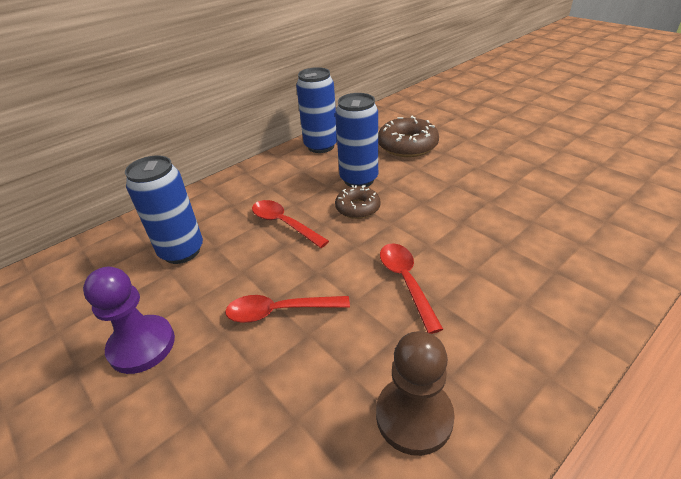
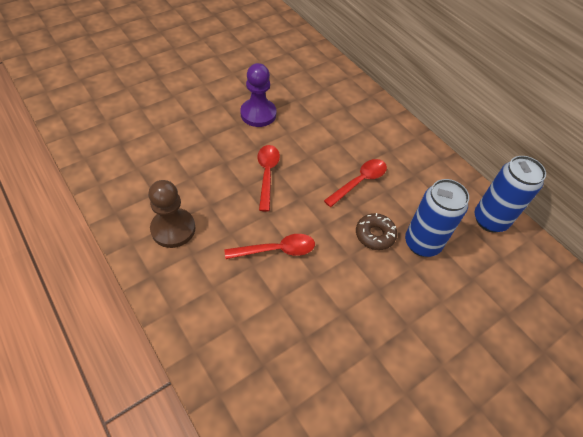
camera: 90 degrees right, 15 degrees up
(182, 251) = (336, 124): blue can -> none
(407, 145) = (492, 303): brown donut -> none

